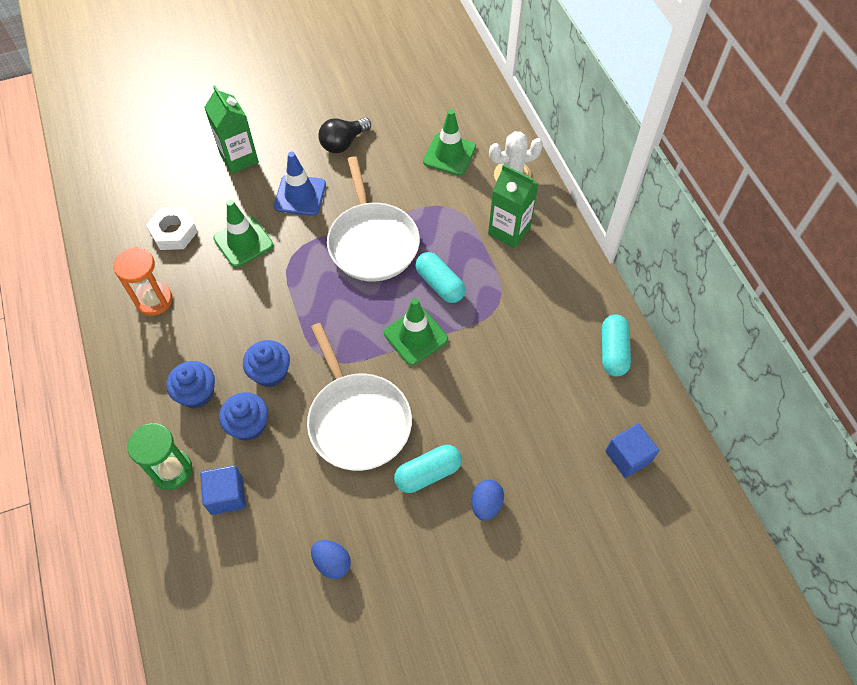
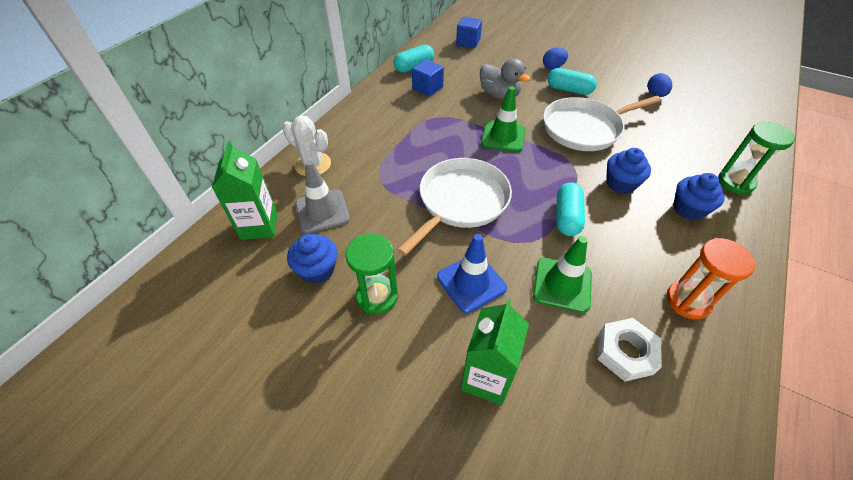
camera: 130 degrees left, 10 degrees down
(227, 495) = (701, 149): blue cube -> blue cube (427, 88)
(248, 425) = (660, 169): blue cupcake -> blue cupcake (317, 270)
(343, 143) = (377, 296): black light bulb -> green hourglass
(357, 420) = (585, 128): white pan -> white pan turned 135 degrees counterclockwise
(440, 284) = (452, 148): turquoise capsule -> turquoise capsule (567, 217)
(449, 154) = (322, 211): green traffic cone -> grey traffic cone
(483, 391) = (499, 95): none -> grey duck
(509, 231) = (370, 140): green carton -> green carton (259, 226)

